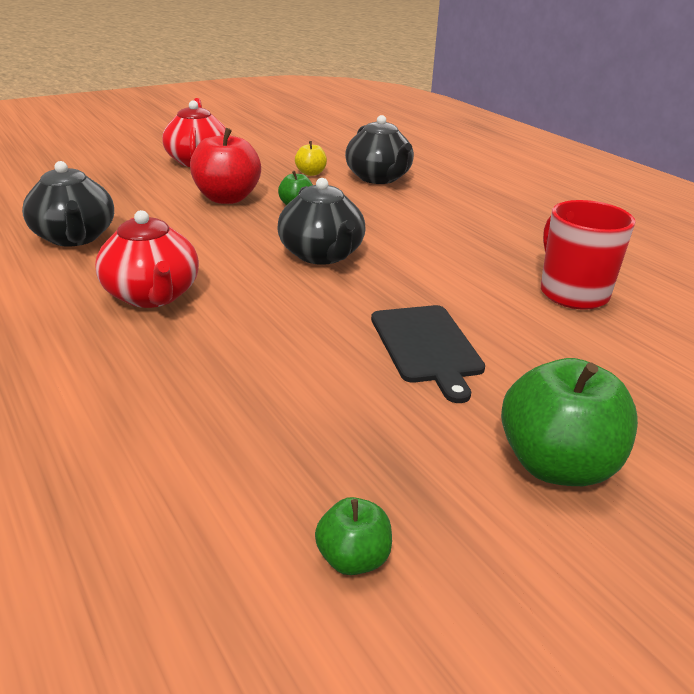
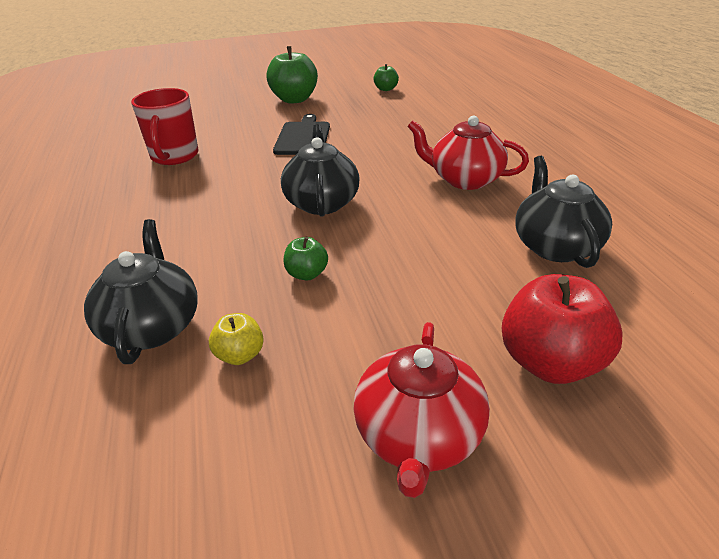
camera: 160 degrees left, 5 degrees up
(152, 295) = (465, 179): red teapot -> red teapot turned 60 degrees counterclockwise
(227, 198) = (387, 299): red apple -> red apple (550, 362)

